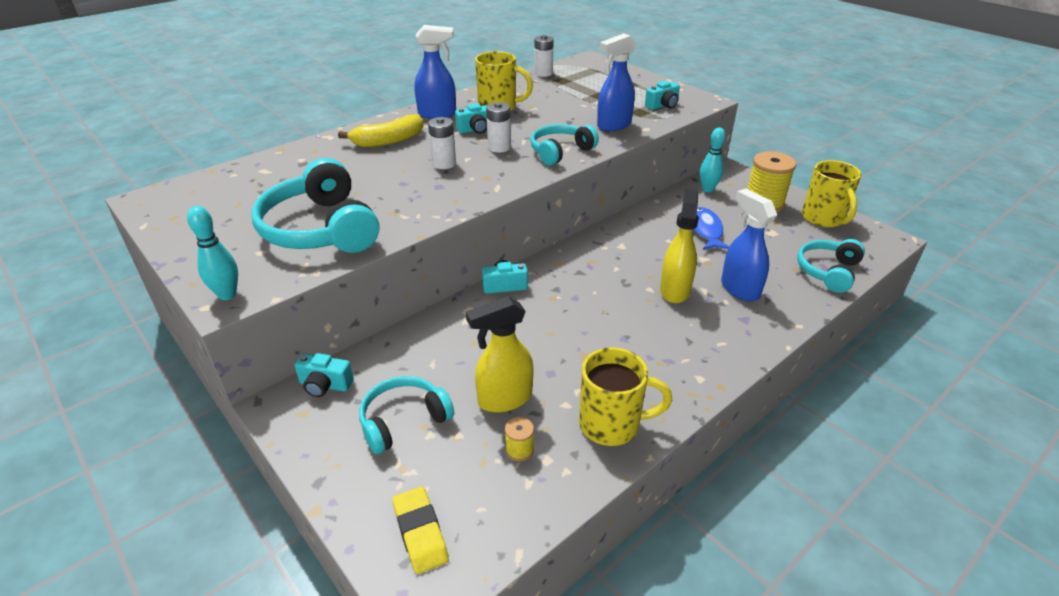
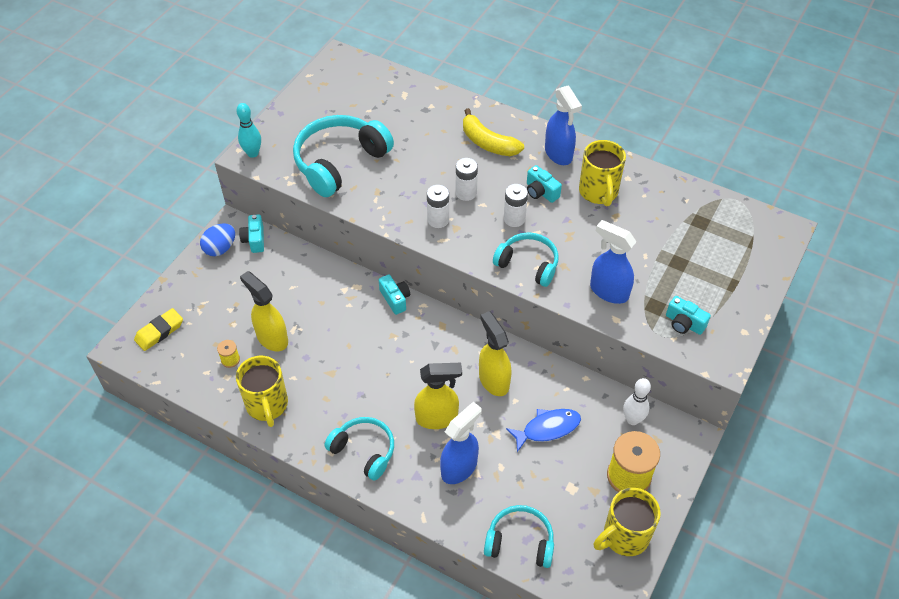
camera: 70 degrees right, 15 degrees up
(311, 425) = (220, 248): none -> blue egg
(403, 420) = (237, 291): turquoise headphones -> turquoise headphones (364, 451)
(543, 73) = (709, 201): white battery -> white battery (438, 220)
(640, 247) = (493, 380): none -> yellow spray bottle
(707, 189) = (632, 420): turquoise bowling pin -> white bowling pin

